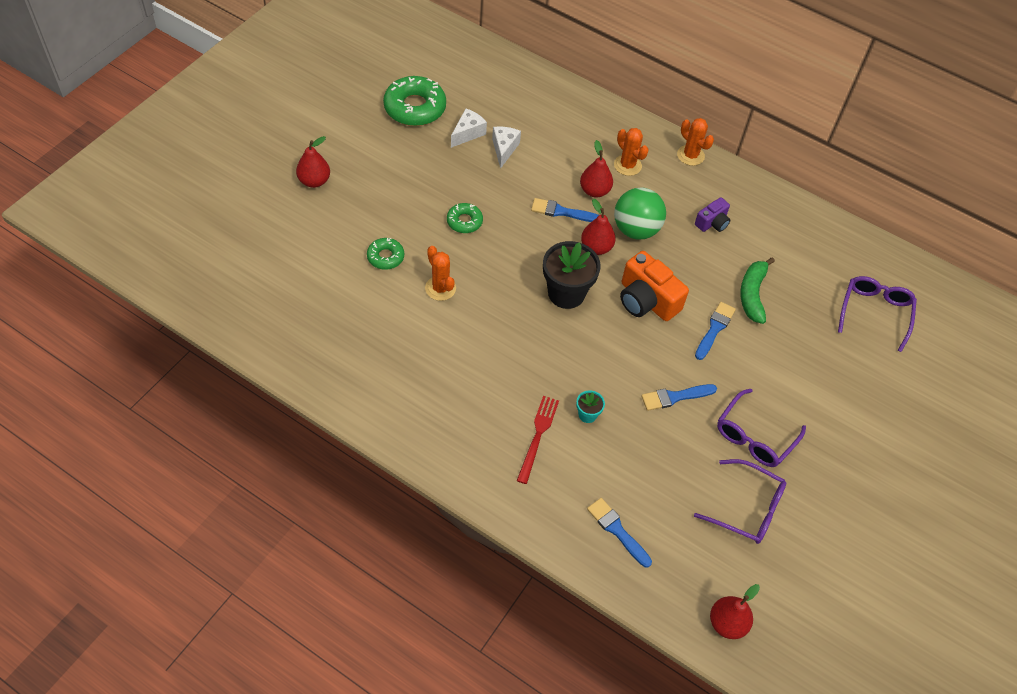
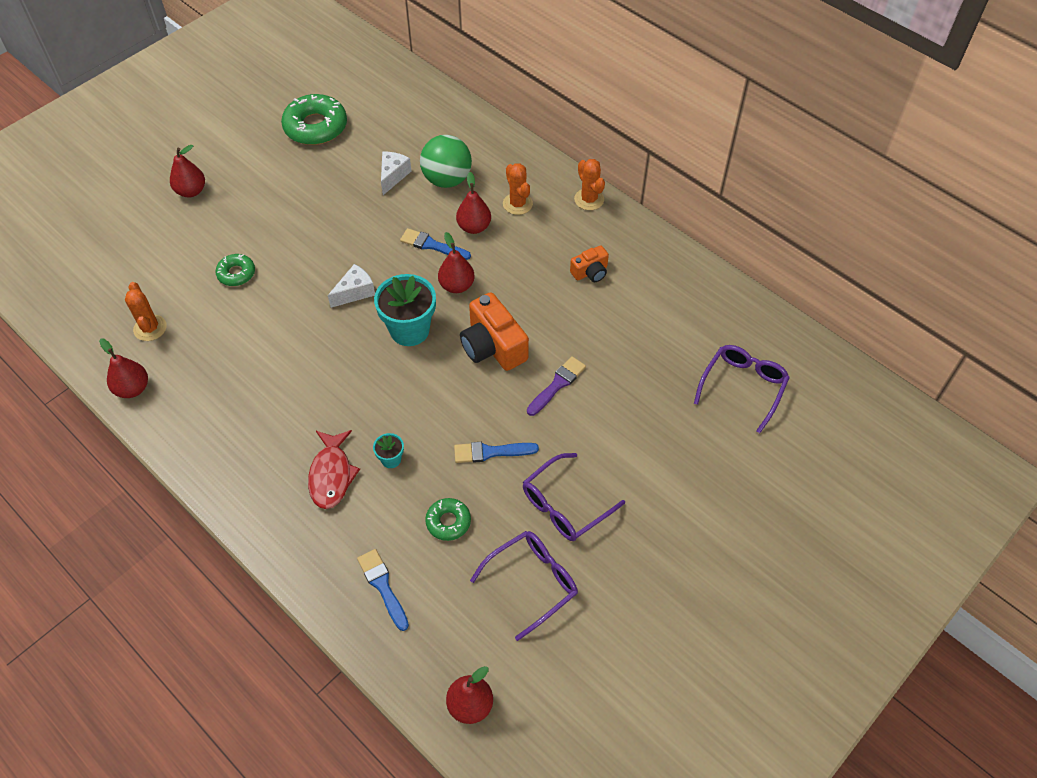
camera: 15 degrees right, 0 degrees up
(322, 378) = (132, 389): none -> red pear
(440, 288) = (281, 311): orange cactus -> orange cactus (150, 328)
(464, 221) = (328, 245): green donut -> green donut (448, 522)
(468, 133) = (361, 157): white cheese -> white cheese (355, 292)
(538, 436) = (331, 475): red fork -> red fish
(566, 293) = (409, 330): black flower pot -> turquoise flower pot
(636, 230) = (505, 271): green ball -> green ball (447, 179)
(712, 223) = (590, 272): purple camera -> orange camera
(714, 329) = (557, 384): blue brush -> purple brush
(747, 508) = (532, 582): purple glasses -> purple glasses turned 75 degrees counterclockwise
(752, 294) = (611, 352): green banana -> none

